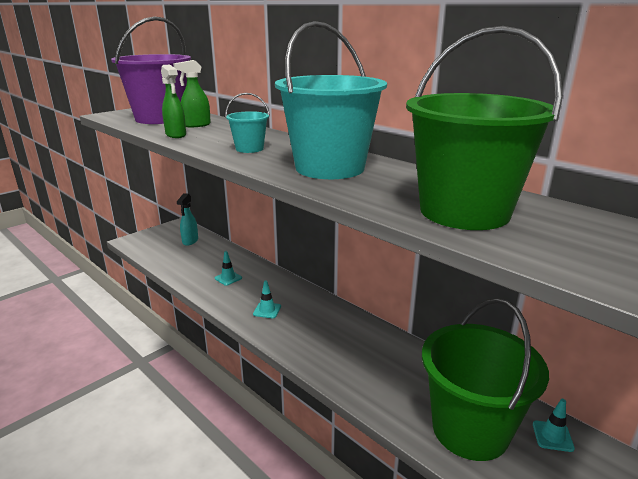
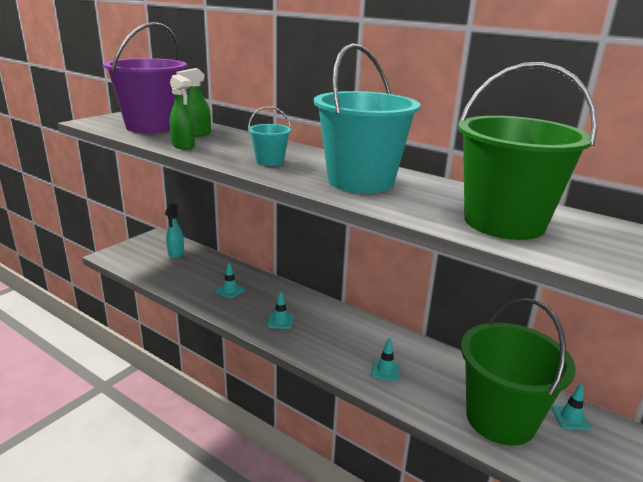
camera: 10 degrees left, 0 degrees up
(358, 367) = (385, 371): none -> turquoise traffic cone

